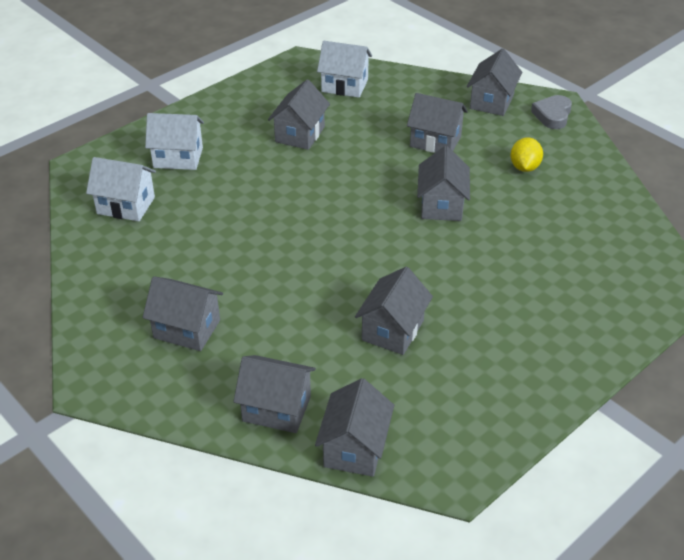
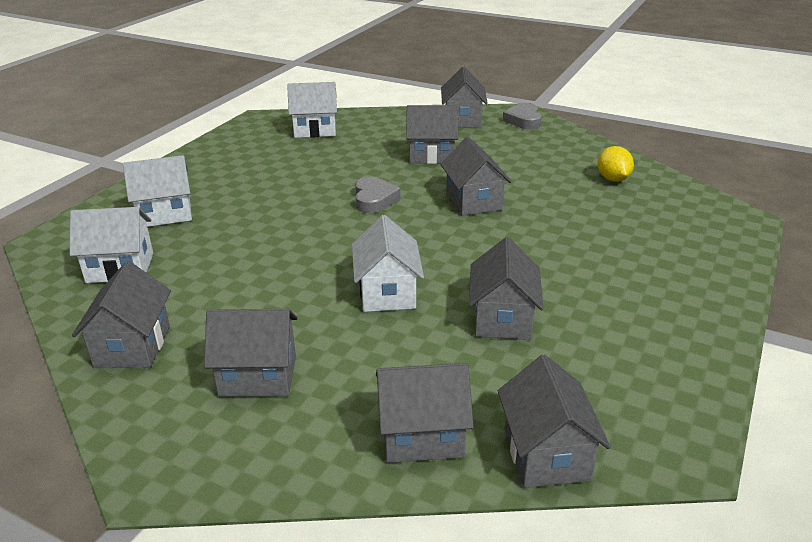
camera: 20 degrees left, 10 degrees down
(300, 134) = (291, 172): grey house -> grey house (132, 346)
(316, 282) = (387, 293): none -> white house
(355, 182) = (374, 199): none -> grey heart
(524, 167) = (529, 159): yellow lemon -> yellow lemon (613, 179)

